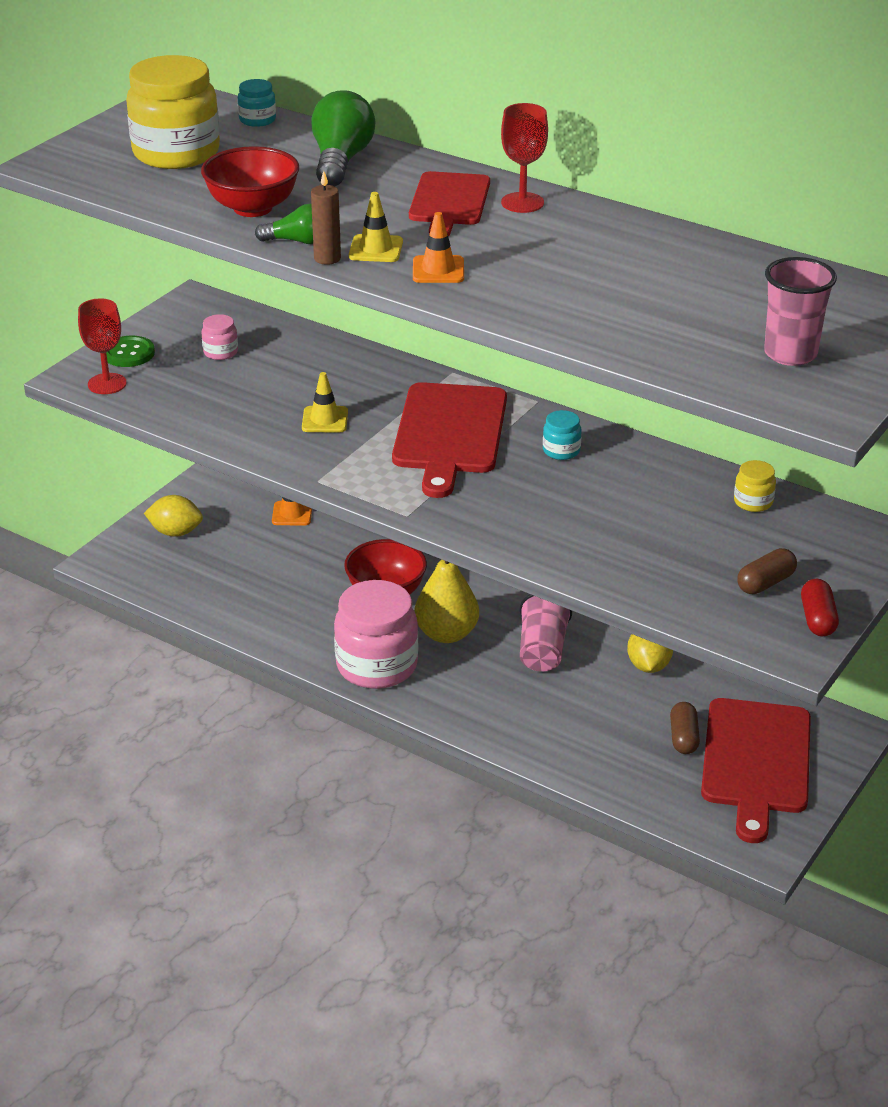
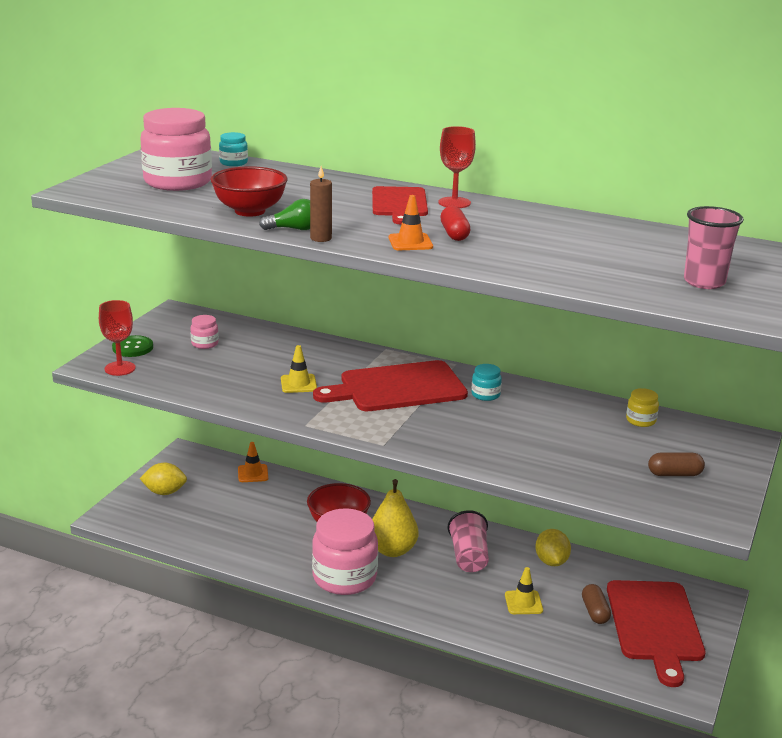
camera: 10 degrees left, 10 degrees down
(176, 153) = (178, 182): yellow jar -> pink jar
(340, 161) = (306, 183): green light bulb -> none
(376, 249) = (356, 232): yellow traffic cone -> yellow traffic cone (523, 603)
(450, 433) = (397, 388): red cutting board -> red cutting board turned 75 degrees clockwise
(765, 583) = (674, 474): brown capsule -> brown capsule turned 45 degrees clockwise
(817, 619) = (724, 496): red capsule -> red capsule (454, 234)

